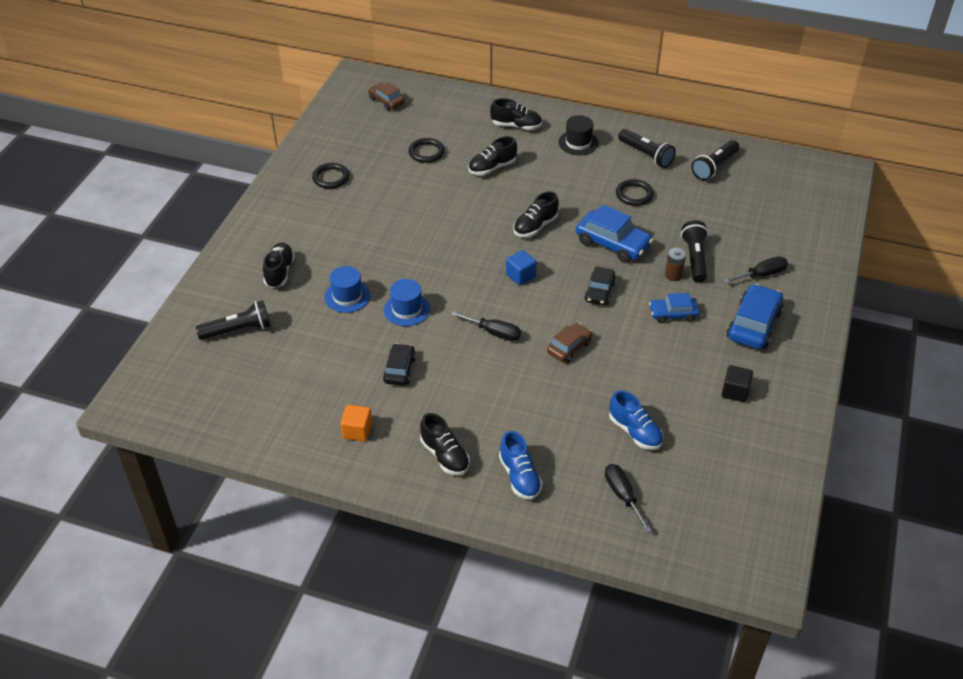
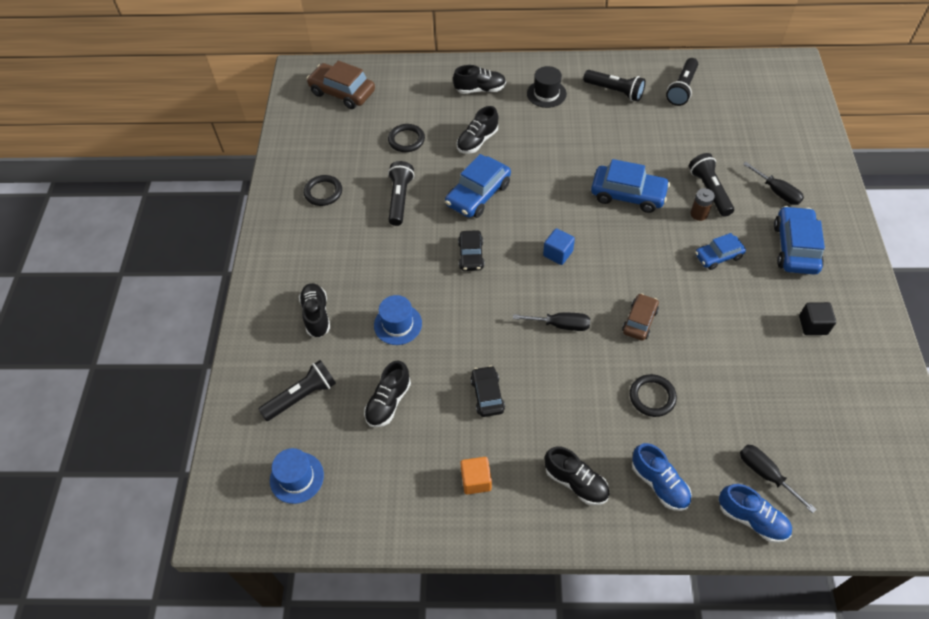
camera: 15 degrees left, 10 degrees up
(386, 101) = (342, 92): brown car -> brown car, size x1.63
(397, 199) = (400, 199): none -> black flashlight
(407, 309) = (464, 322): blue hat -> blue hat (296, 477)
(471, 211) = (478, 194): none -> blue car
(535, 226) = (547, 195): black shoe -> black shoe (388, 402)
(599, 292) = (640, 251): black car -> black car (471, 255)
(634, 195) = (623, 136): black ring -> black ring (652, 397)
(635, 432) = (743, 397): blue shoe -> blue shoe (752, 519)
(761, 275) = (777, 192): black screwdriver -> black screwdriver turned 90 degrees clockwise

